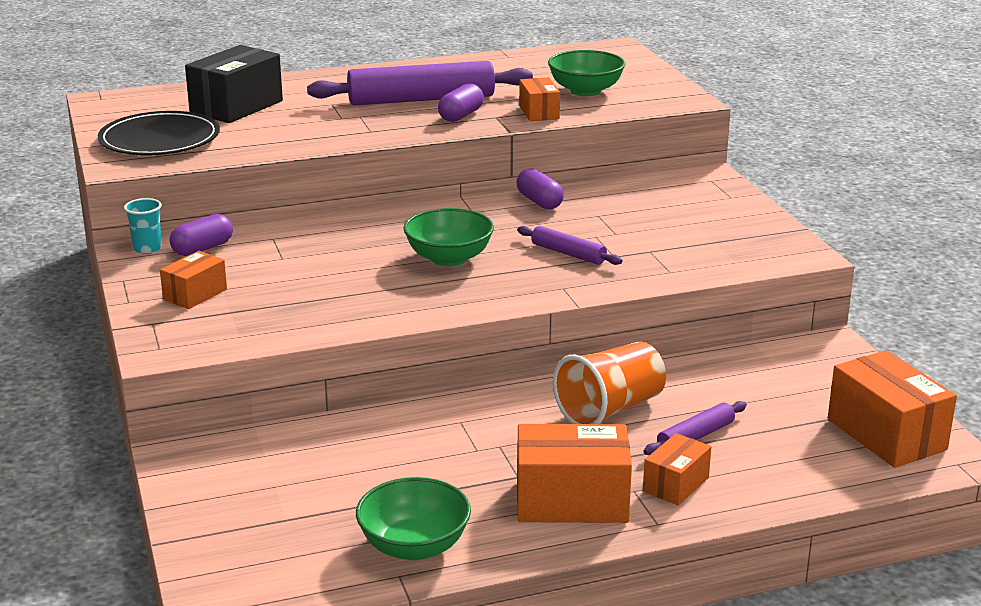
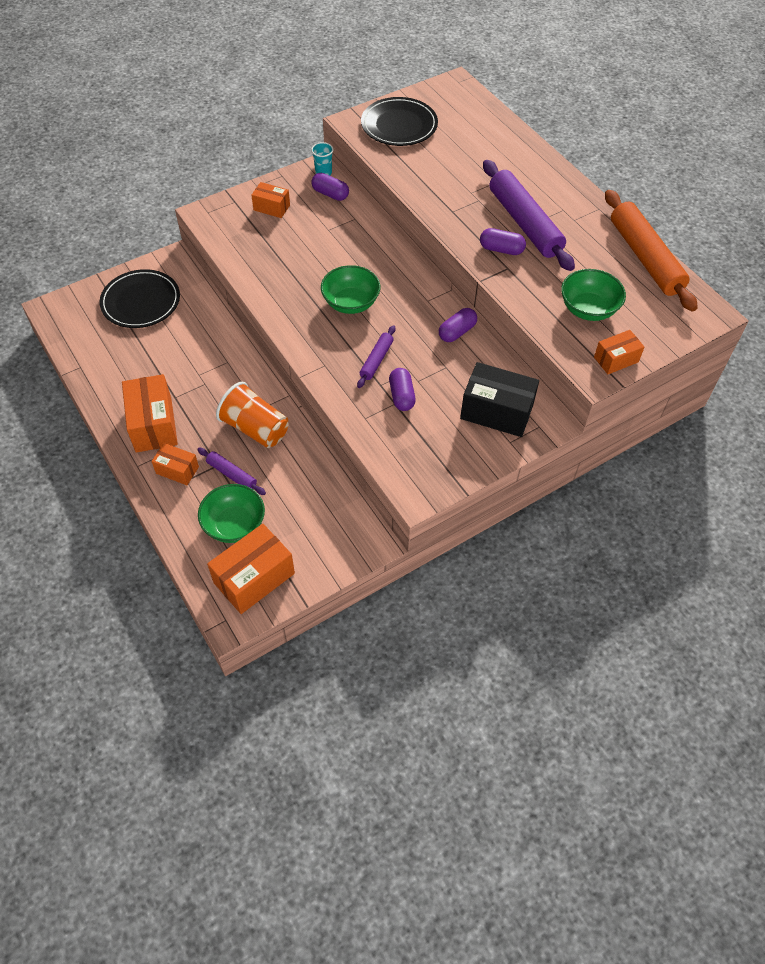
camera: 75 degrees right, 30 degrees up
(236, 107) = (469, 141): black box -> black box (496, 412)
(266, 496) = (141, 302): none -> black plate
(414, 546) = (104, 367): green bowl -> green bowl (234, 524)
(517, 58) = (645, 258): none -> orange rolling pin
(539, 112) = (527, 289): orange box -> orange box (616, 359)
(638, 245) = (401, 396): none -> purple capsule

